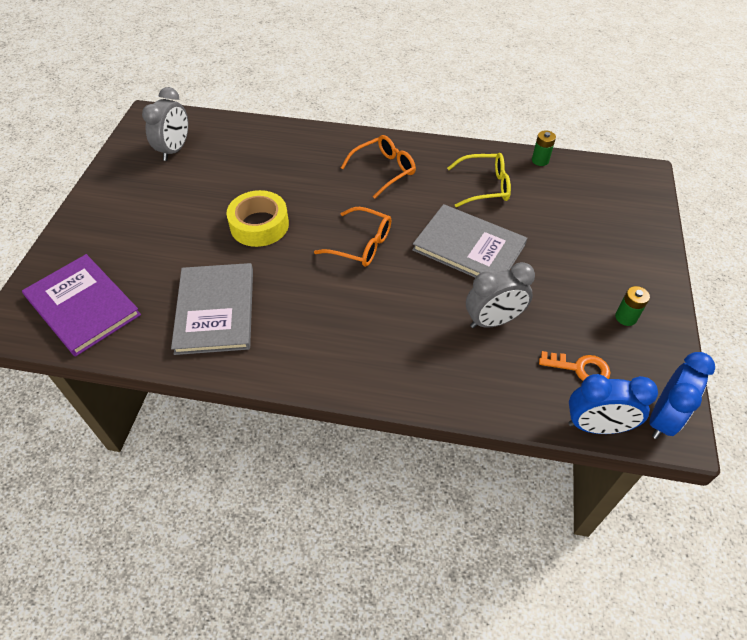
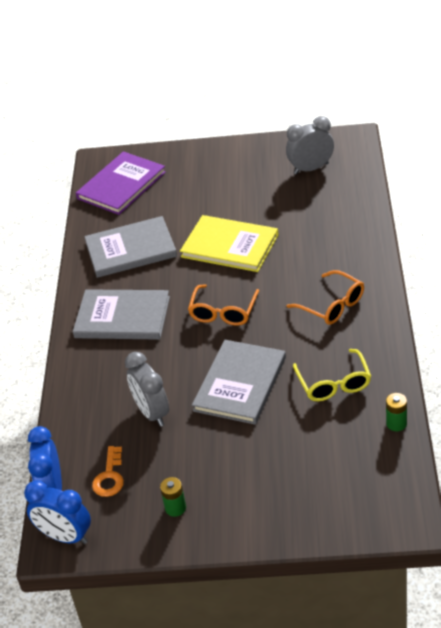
camera: 85 degrees right, 10 degrees down
(175, 150) = (311, 169): grey clock -> grey clock turned 150 degrees clockwise
(259, 225) = (230, 246): yellow tape -> yellow book
(333, 331) = (122, 317): none -> grey book

